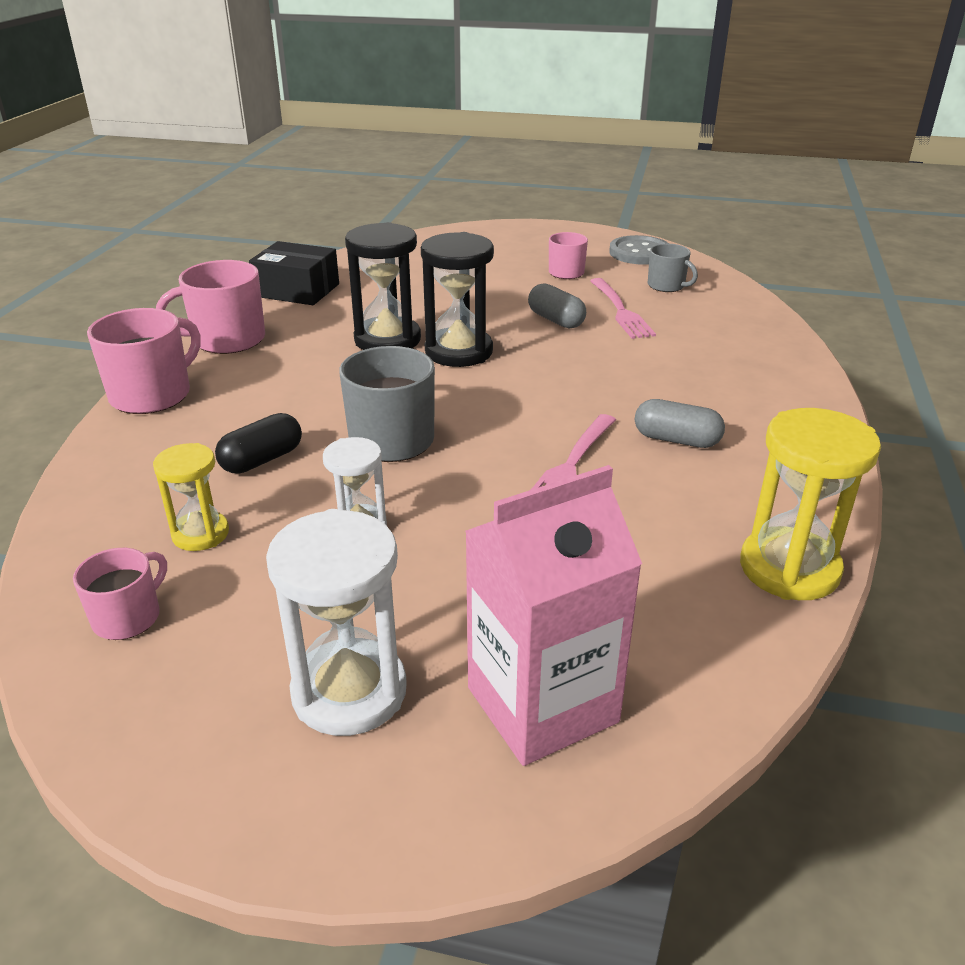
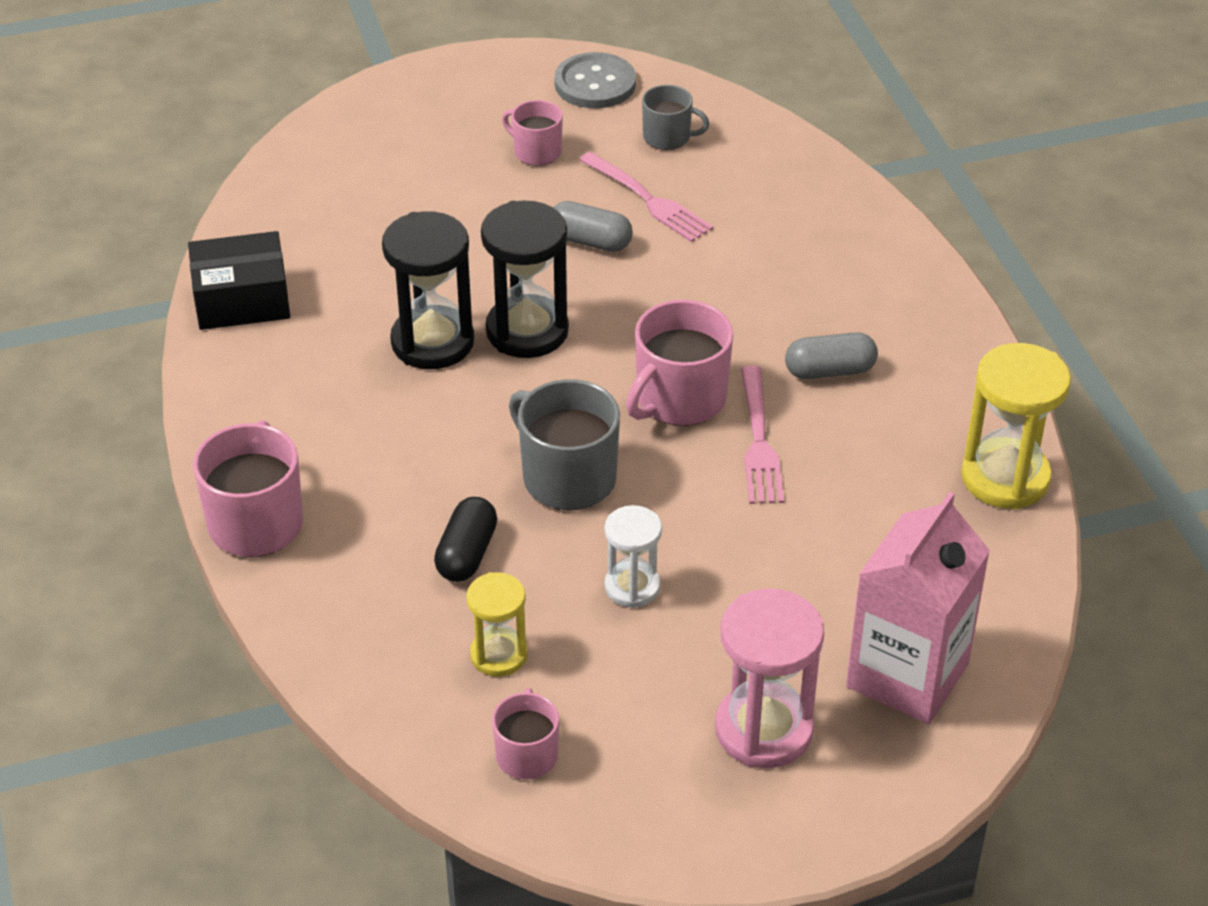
camera: 30 degrees left, 10 degrees up
(227, 340) = (247, 412): pink mug -> pink mug (679, 399)
(349, 691) = (764, 730): white hourglass -> pink hourglass

